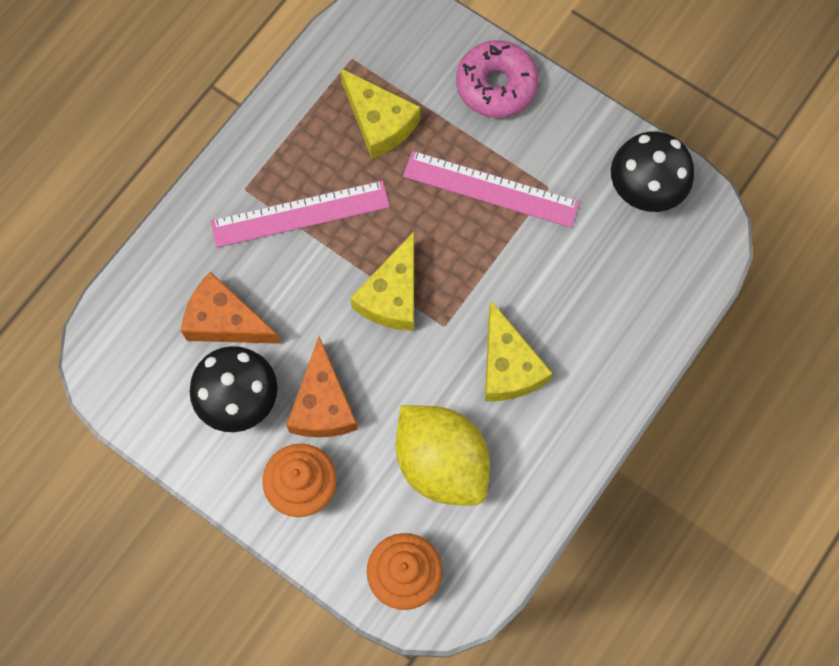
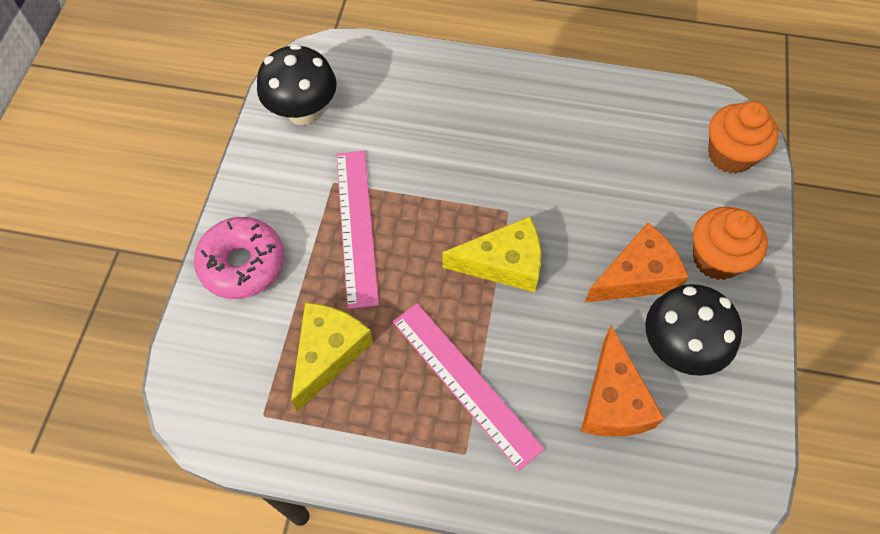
camera: 115 degrees left, 10 degrees down
(441, 463) = (626, 166): yellow lemon -> none
(508, 366) = (515, 150): yellow cheese -> none

